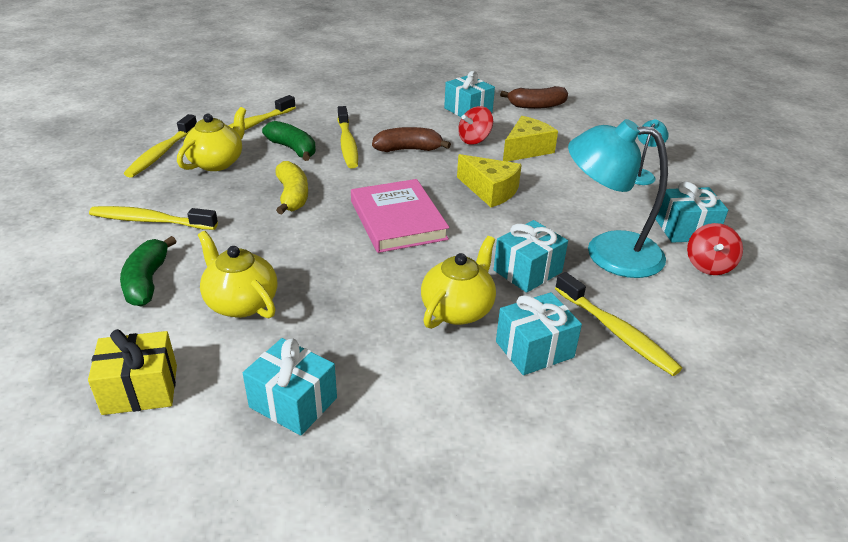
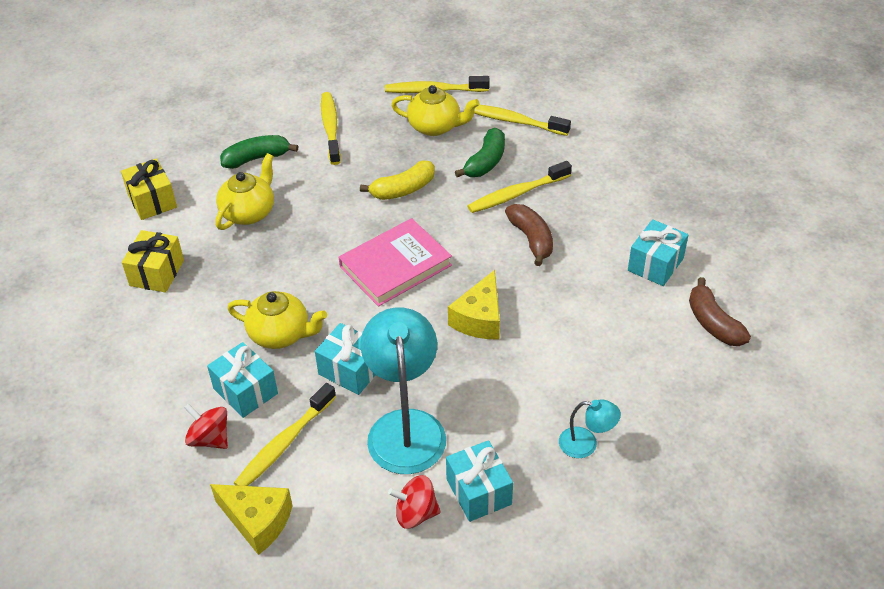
camera: 75 degrees right, 10 degrees up
(293, 402) = (157, 273): turquoise gift -> yellow gift
(474, 140) = (584, 285): red spinning top -> red spinning top (210, 438)
(526, 150) = (587, 332): yellow cheese -> yellow cheese (257, 521)

